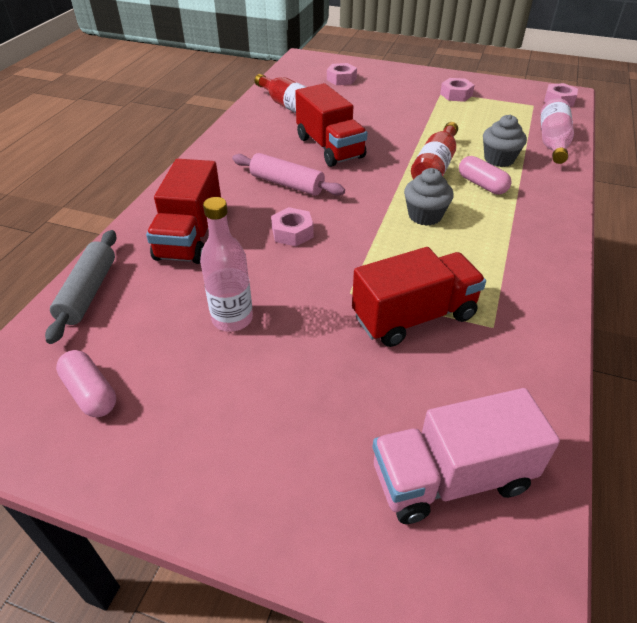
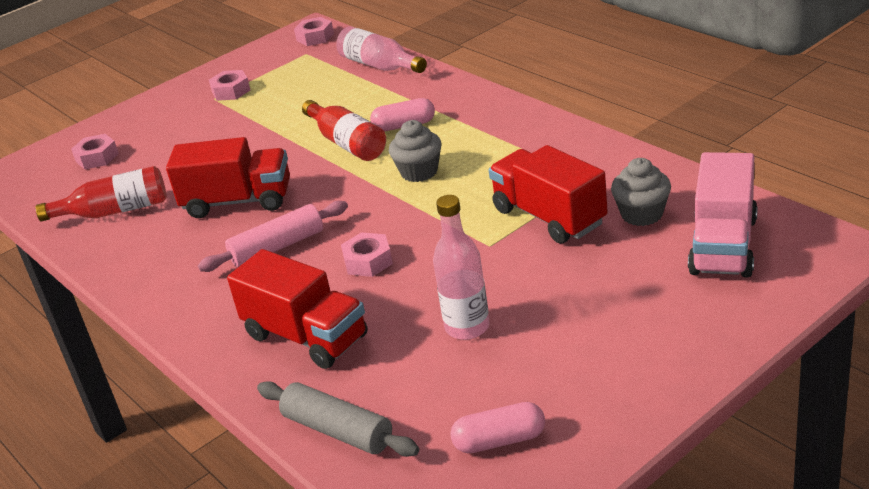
camera: 55 degrees left, 10 degrees down
(414, 316) = (549, 217): red truck -> red truck turned 45 degrees counterclockwise
(499, 159) = (374, 103): grey cupcake -> grey cupcake (642, 214)

